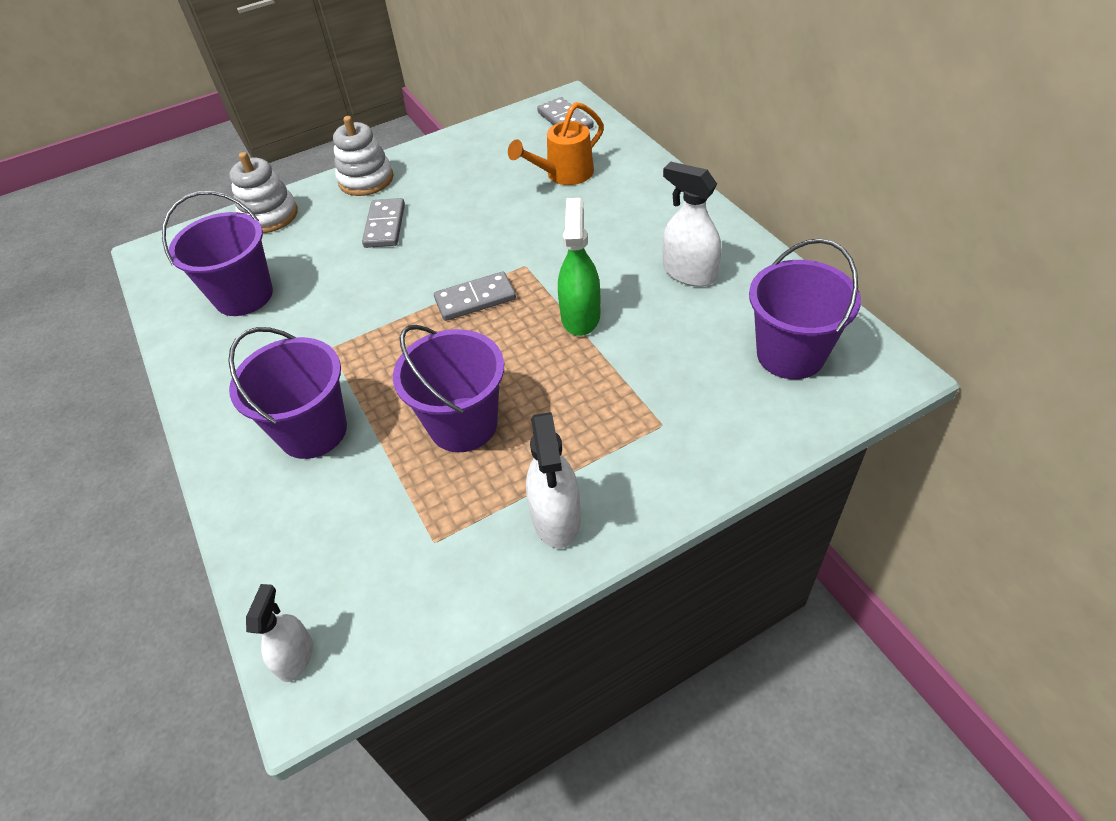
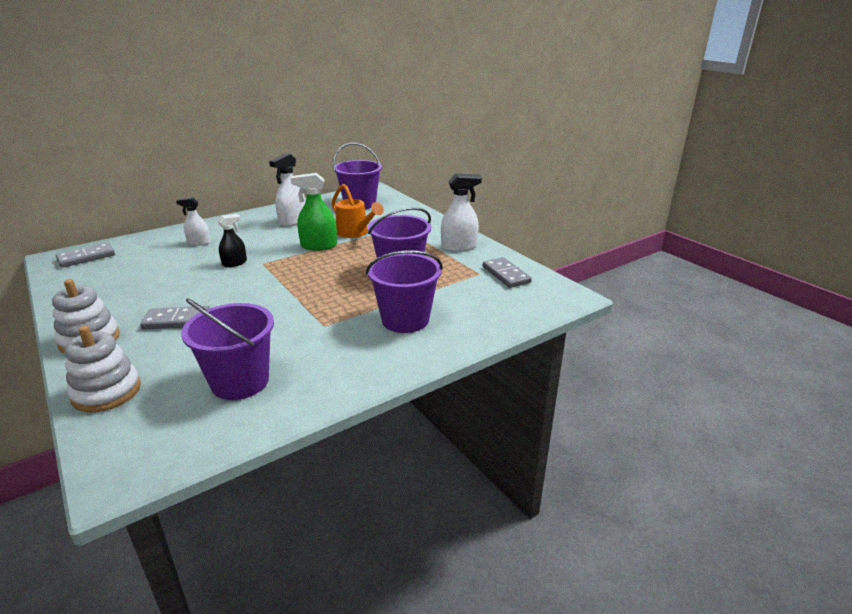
camera: 100 degrees left, 20 degrees down
(295, 656) = (556, 301): white spray bottle -> white spray bottle (199, 242)
(475, 299) = (290, 276): grey domino -> grey domino (506, 275)
(529, 239) = (234, 263): none -> black spray bottle
(564, 174) = (164, 255): orange watering can -> orange watering can (355, 233)

